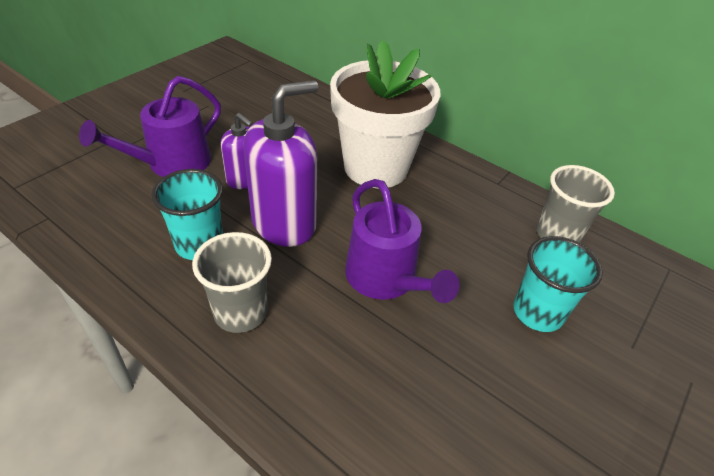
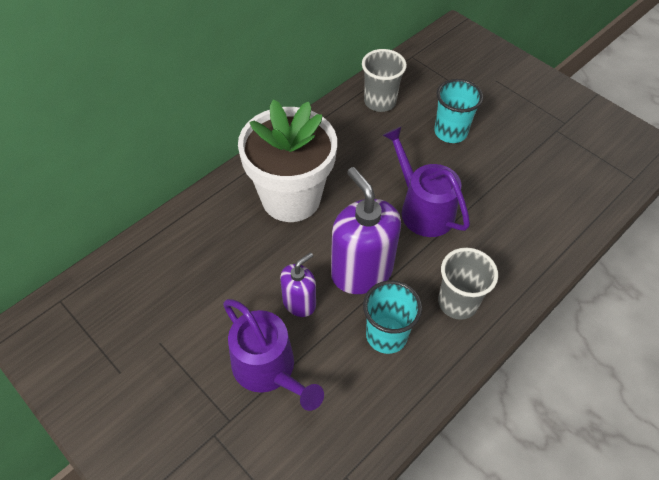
camera: 80 degrees left, 10 degrees up
(385, 278) = (423, 209): purple watering can -> purple watering can turned 105 degrees counterclockwise

